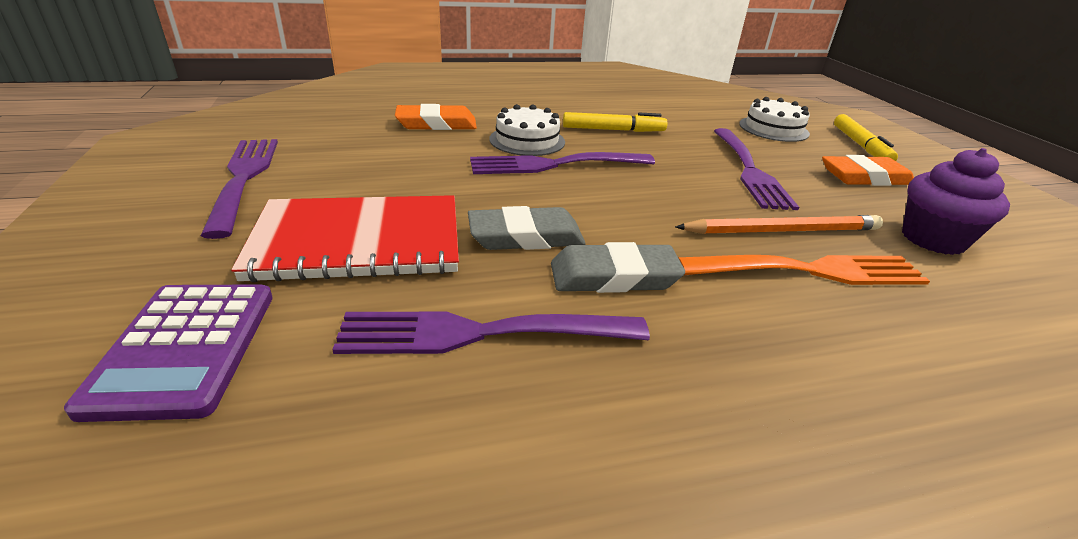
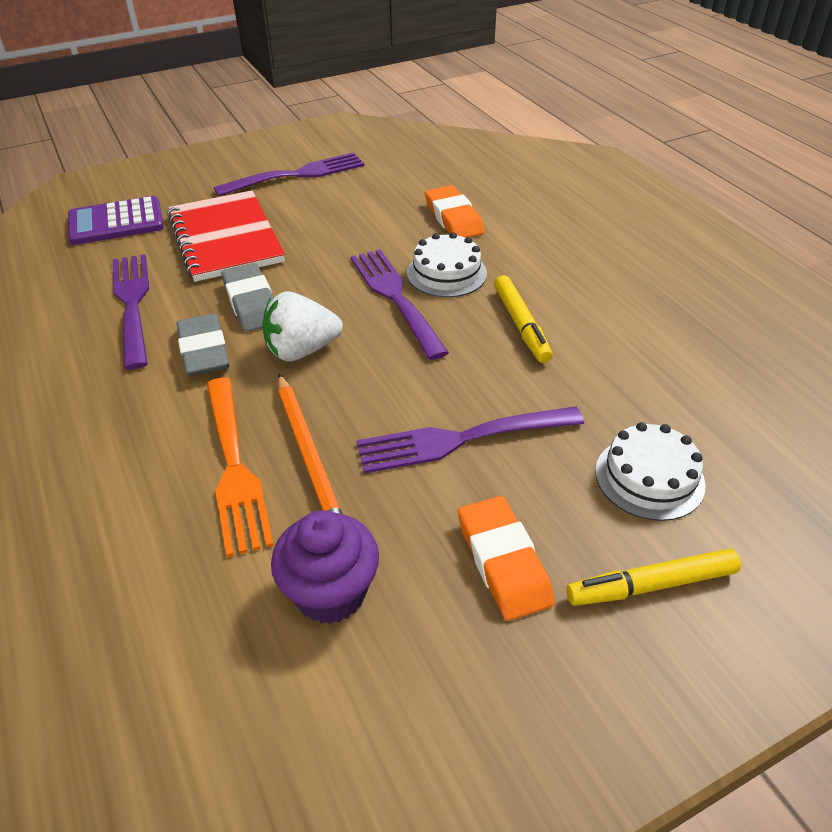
camera: 80 degrees right, 10 degrees up
(627, 217) = (302, 350): none -> white strawberry

